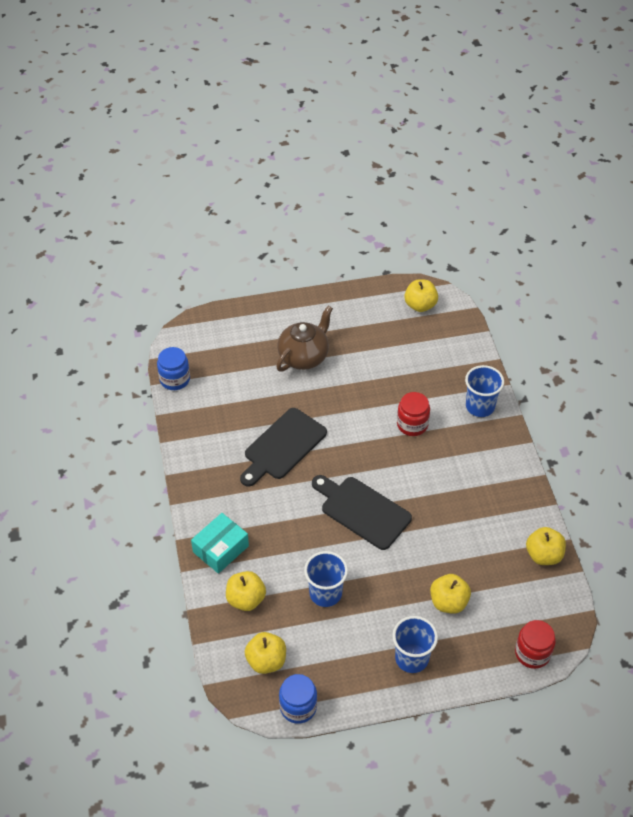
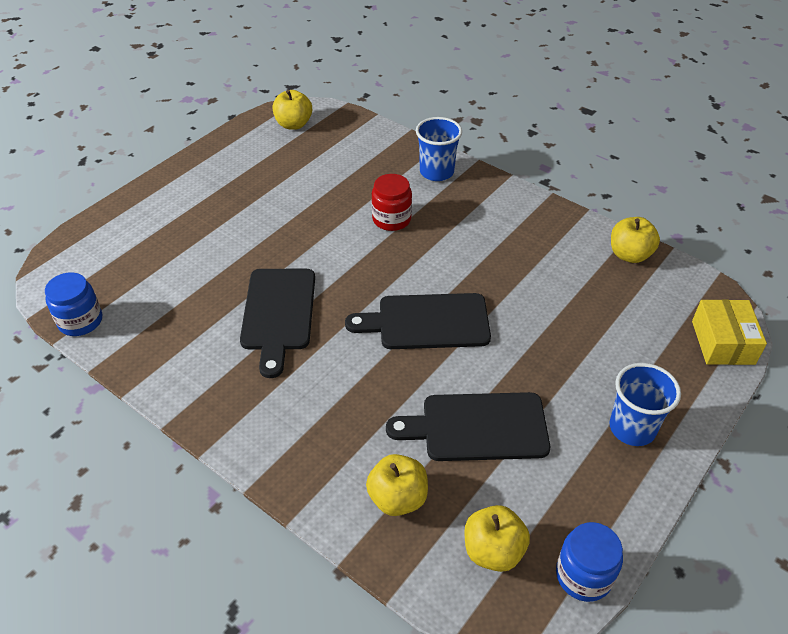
camera: 40 degrees left, 5 degrees down
(221, 549) = (311, 463): turquoise box -> none
(304, 356) = (218, 221): brown teapot -> none
(325, 593) = (477, 427): blue cup -> black cutting board
(448, 602) = (601, 350): yellow apple -> none
(532, 653) = (723, 342): red jar -> yellow box

